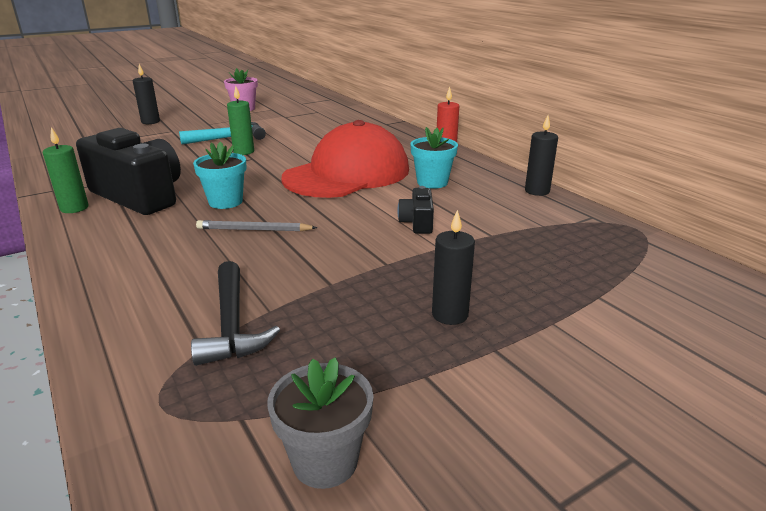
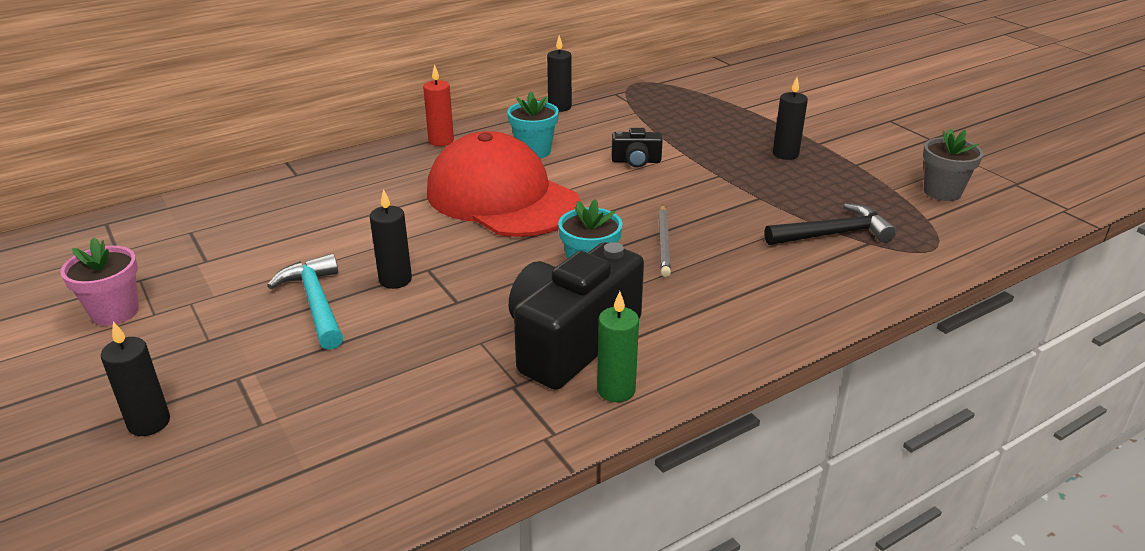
camera: 90 degrees left, 5 degrees up
(243, 152) = (395, 280): green candle -> black candle

